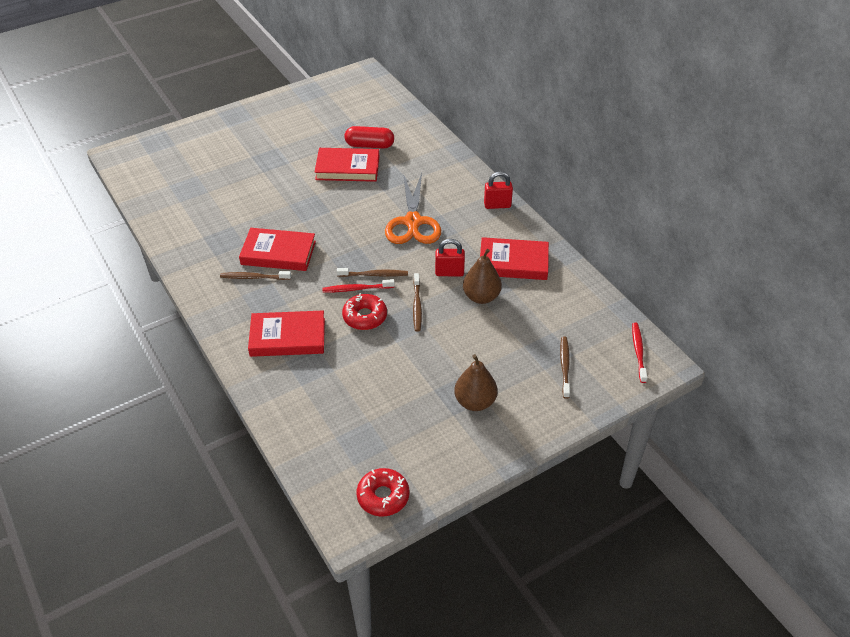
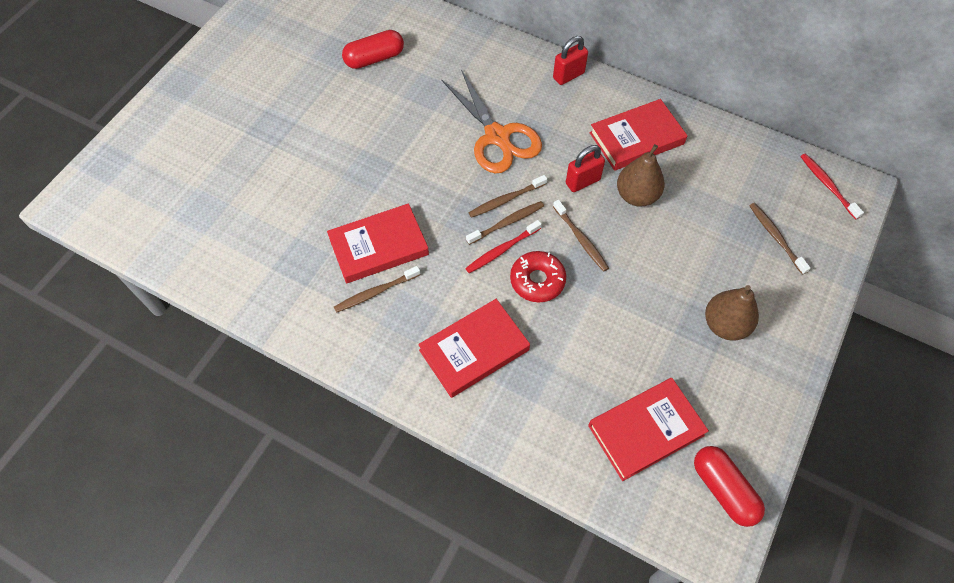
camera: 30 degrees left, 15 degrees up
(347, 168) = (372, 99): red book -> red book (645, 430)
(383, 496) = (723, 489): red donut -> red capsule
(385, 261) = (505, 200): none -> brown toothbrush

